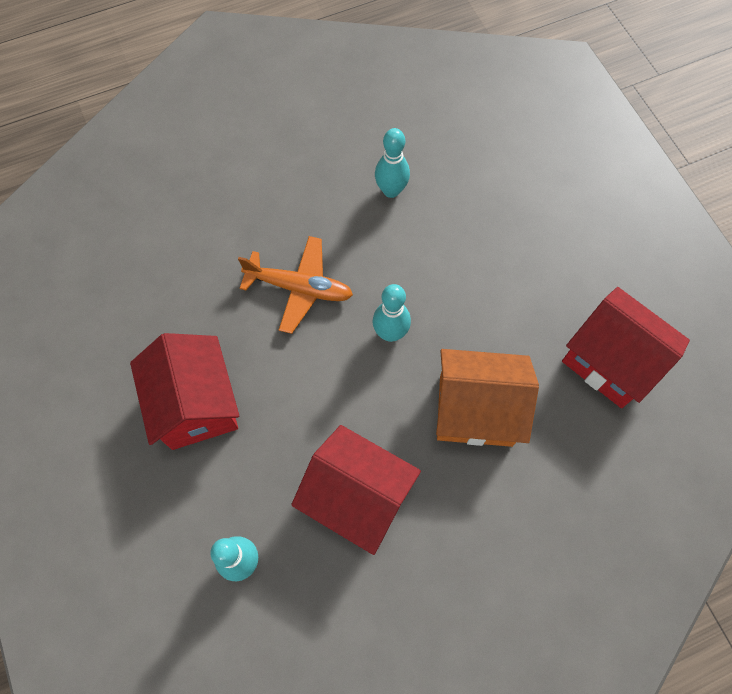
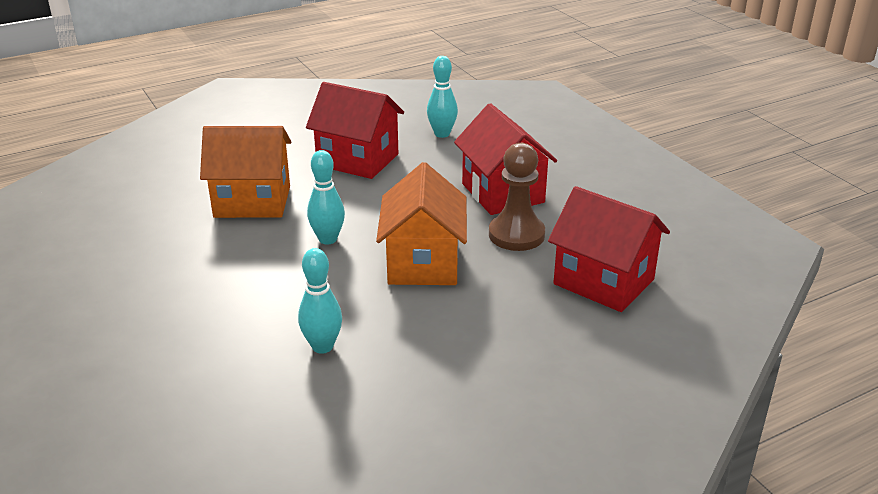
camera: 175 degrees right, 35 degrees down
(201, 325) = (516, 235): none -> brown pawn
(300, 288) = (423, 263): orange plane -> orange house
(610, 362) = (114, 233): red house -> red house (603, 282)

